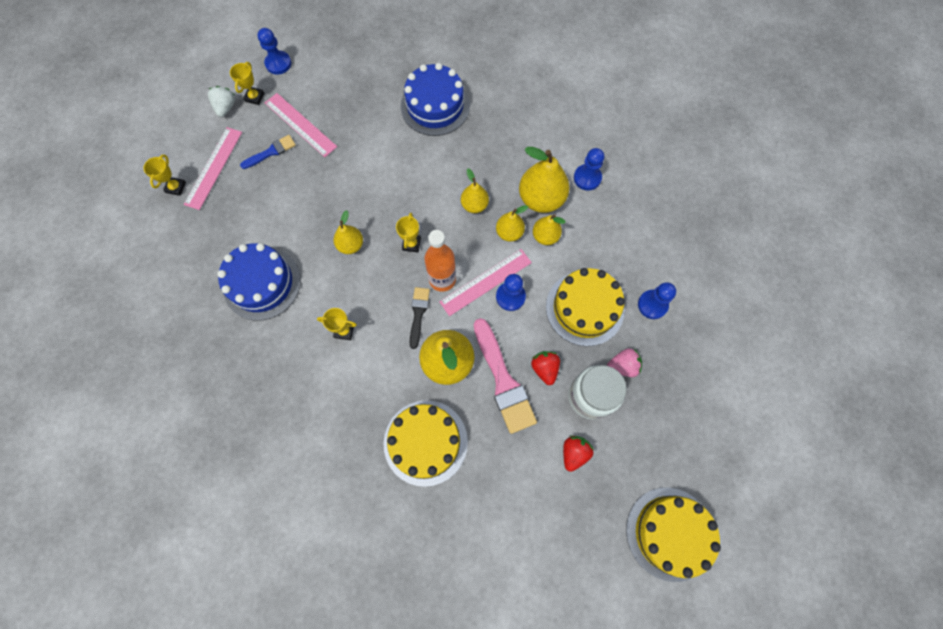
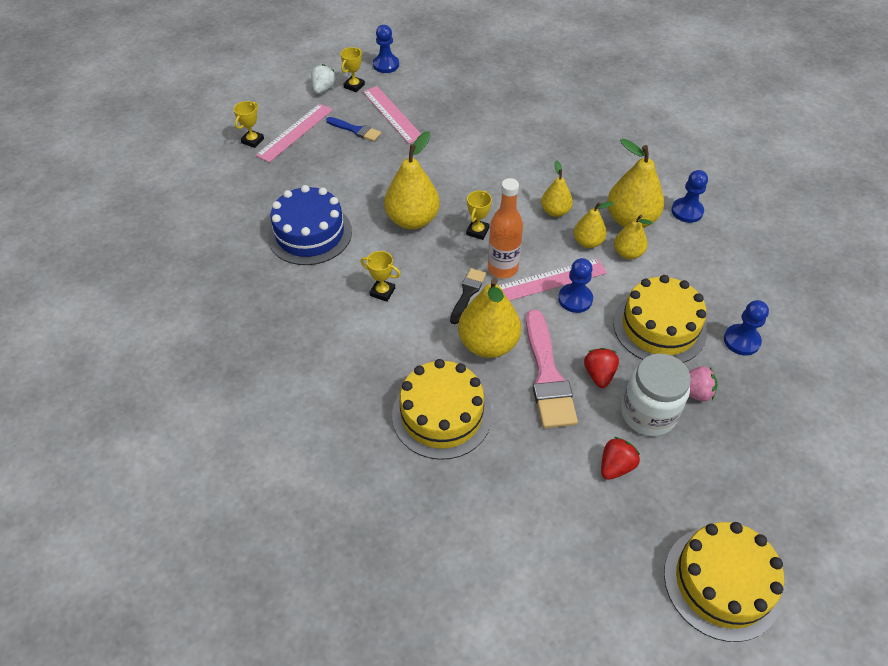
camera: 15 degrees right, 20 degrees down
(271, 152) = (356, 130): blue brush -> blue brush turned 45 degrees clockwise
(351, 245) = (412, 220): yellow pear -> yellow pear, size x1.74
(435, 106) = (534, 123): blue cake -> none

